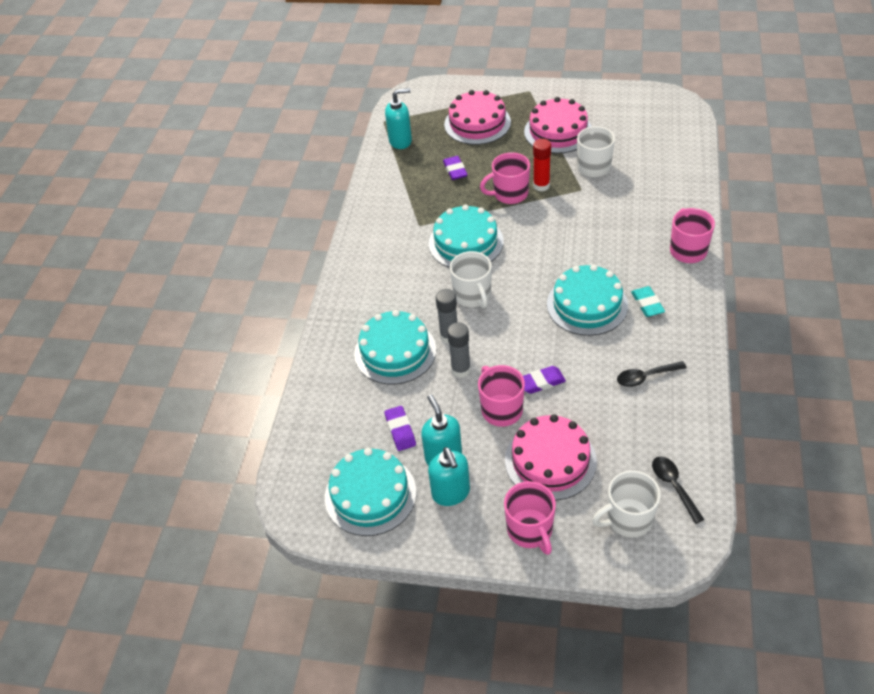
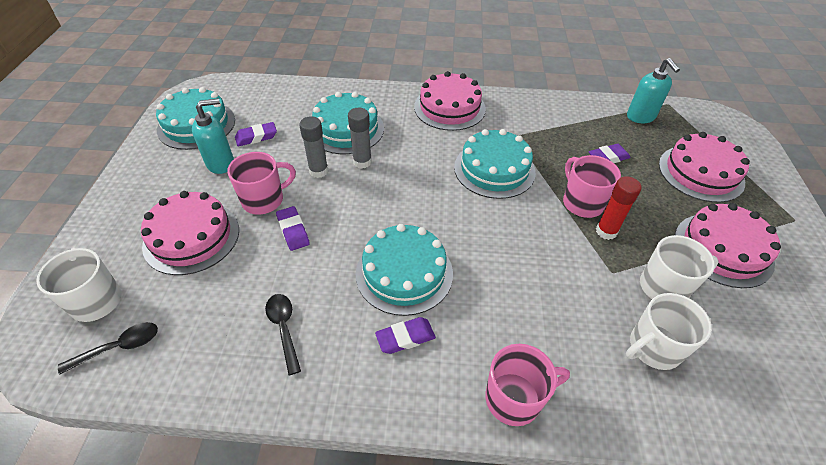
camera: 80 degrees right, 0 degrees up
(368, 268) = (449, 108): none -> pink cake
(451, 493) = (180, 169): turquoise soap dispenser -> none
(473, 296) = (416, 176): white mug -> white mug (653, 348)
(530, 530) = (118, 222): pink mug -> none
(647, 304) = (405, 338): turquoise eraser -> purple eraser

